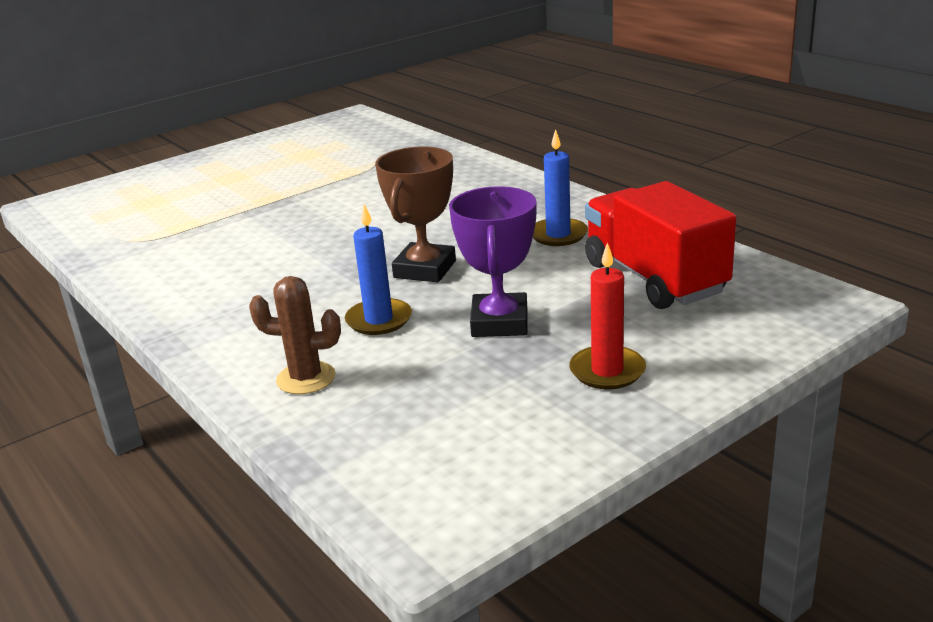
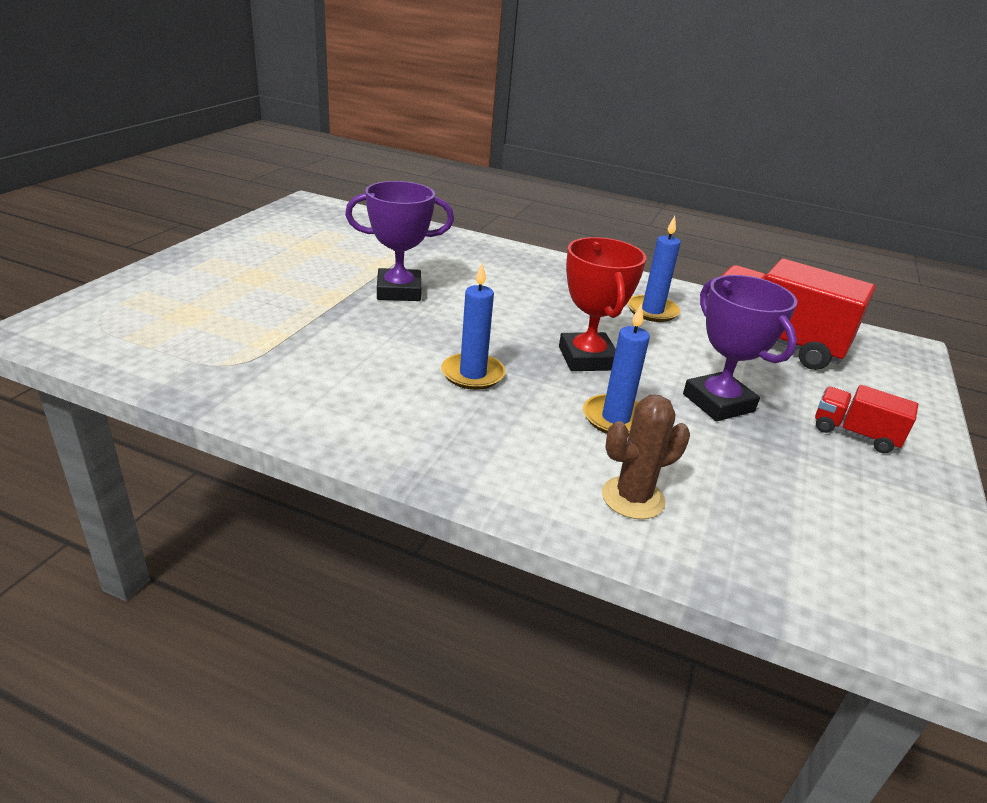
camera: 35 degrees left, 5 degrees up
(304, 269) = (473, 374): none -> blue candle
(331, 197) = (399, 291): none -> purple trophy
(425, 269) = (587, 358): brown trophy -> red trophy
(607, 371) = (854, 434): red candle -> red truck

